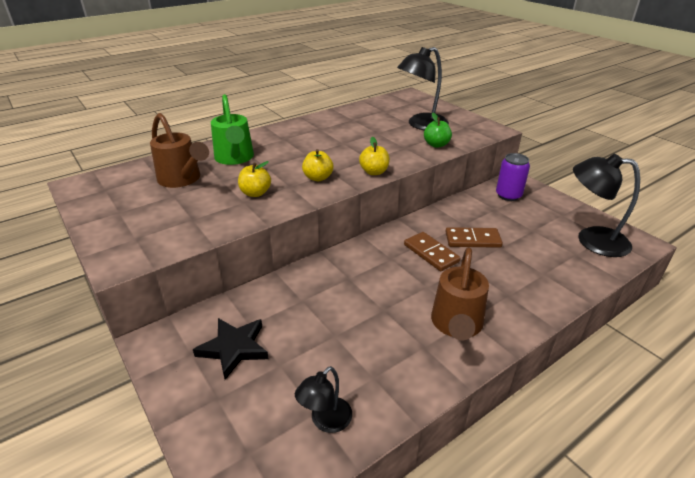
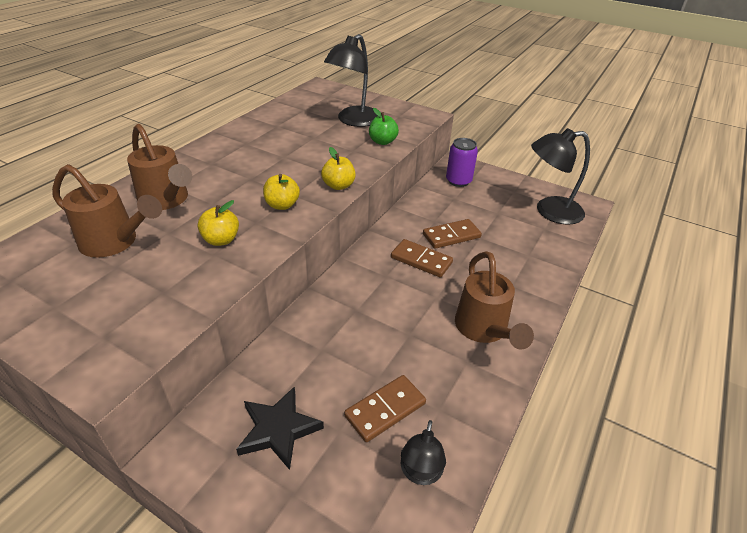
camera: 25 degrees left, 5 degrees up
(235, 158) = (166, 200): green watering can -> brown watering can
(326, 362) = (385, 410): none -> brown domino

